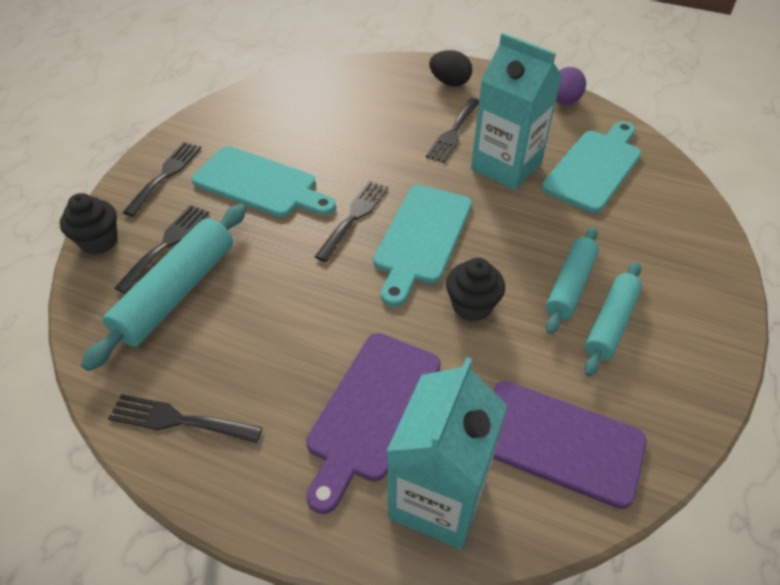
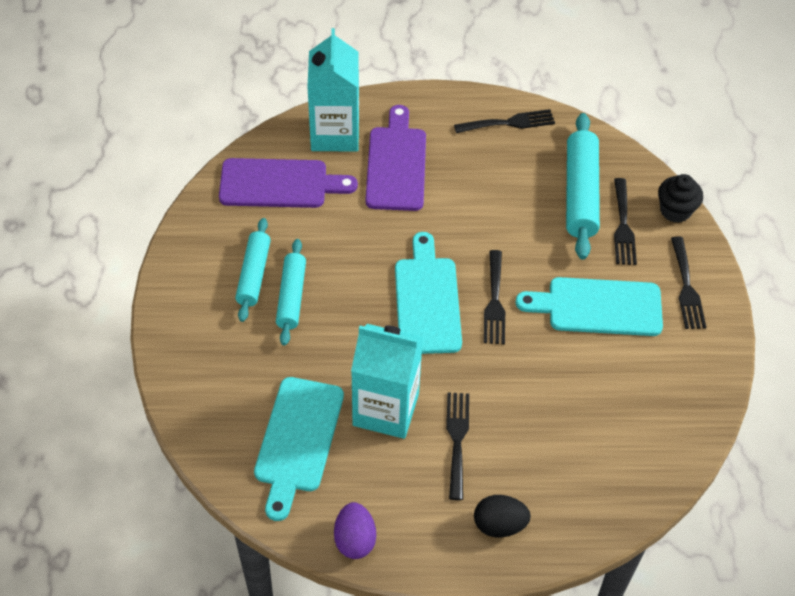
camera: 155 degrees right, 5 degrees up
(472, 306) = (361, 254): black cupcake -> none

